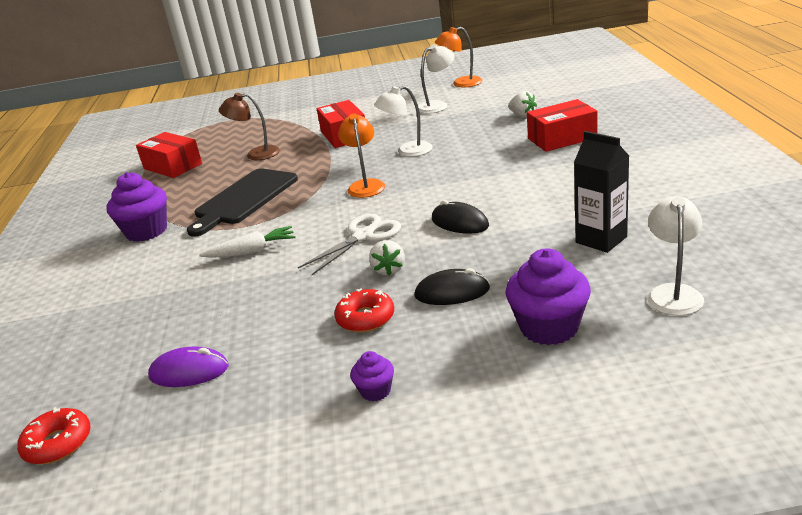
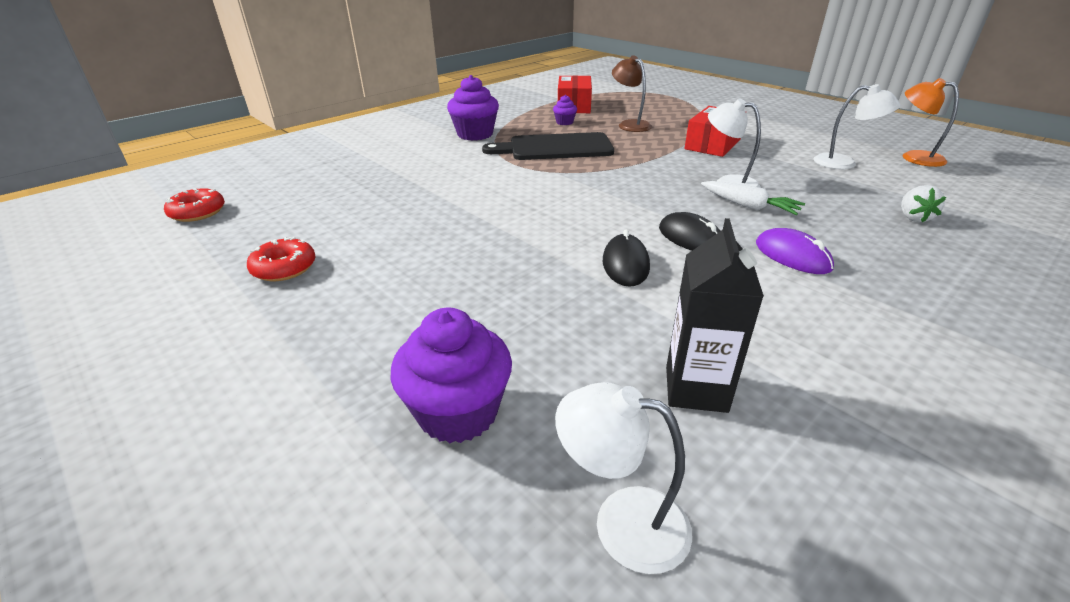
camera: 50 degrees right, 5 degrees up
(189, 371) = (296, 224): purple mouse -> purple mouse (792, 256)
(252, 251) = (479, 182): white carrot -> white carrot (748, 206)
(363, 236) = (548, 220): white scissors -> none
(365, 185) = (638, 187): orange lamp -> none
(365, 318) = (410, 275): red donut -> red donut (284, 268)
(375, 391) = (292, 327): purple cupcake -> purple cupcake (564, 122)
(389, 270) = (500, 256): white strawberry -> none
(452, 292) = (486, 310): black mouse -> black mouse (691, 238)
(562, 138) = (905, 265): red box -> none
(673, 293) = (622, 522): white lamp -> white lamp turned 135 degrees counterclockwise

